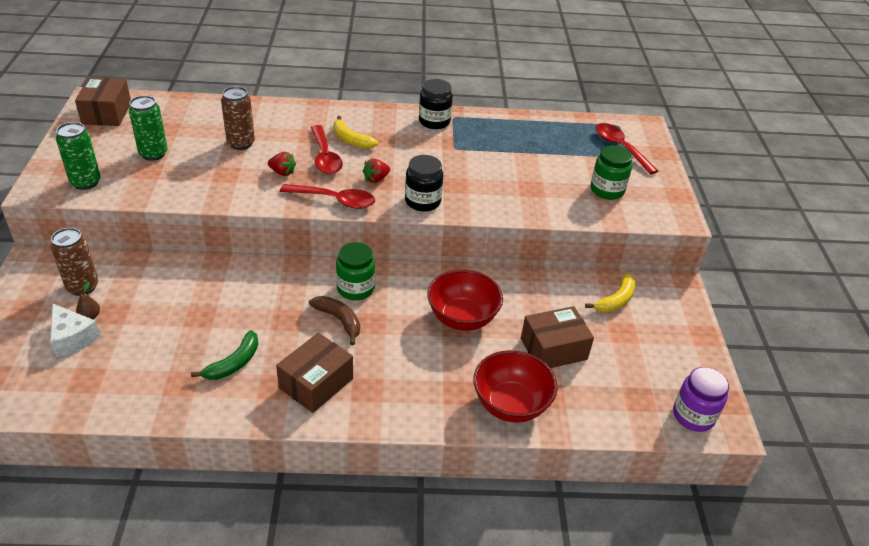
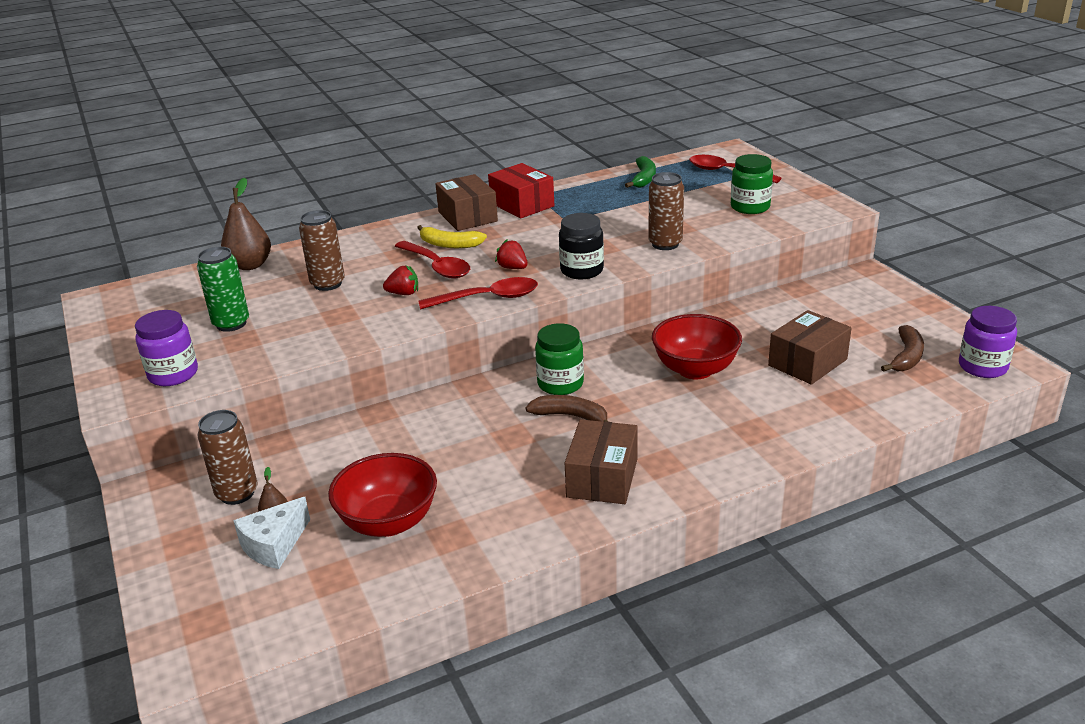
camera: 20 degrees left, 10 degrees down
(72, 338) = (274, 545): white cheese -> white cheese turned 105 degrees clockwise
(86, 182) = (173, 374): green can -> purple jar
(106, 113) = (129, 306): brown box -> brown box (467, 216)
(206, 107) = (250, 265): none -> brown pear
(234, 363) = (494, 495): green banana -> green banana (644, 179)
(376, 179) = (512, 268): red strawberry -> red strawberry turned 105 degrees clockwise
(434, 122) = (522, 204): black jar -> red box
(507, 201) = (665, 244): none -> brown can
(510, 404) = (814, 421): red bowl -> red bowl (388, 522)
(615, 300) = (824, 304): yellow banana -> none
(638, 378) = (906, 357): none -> brown banana

